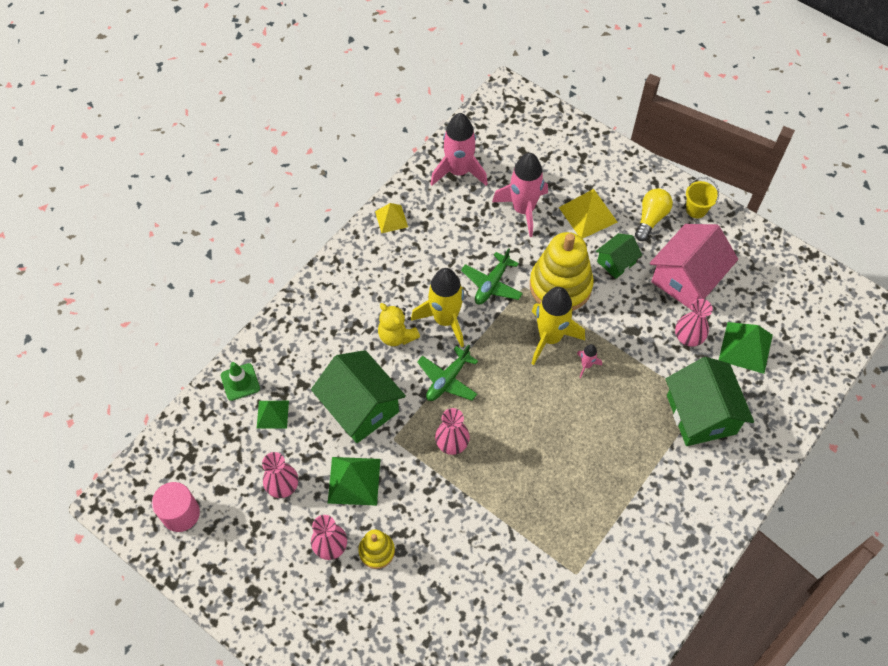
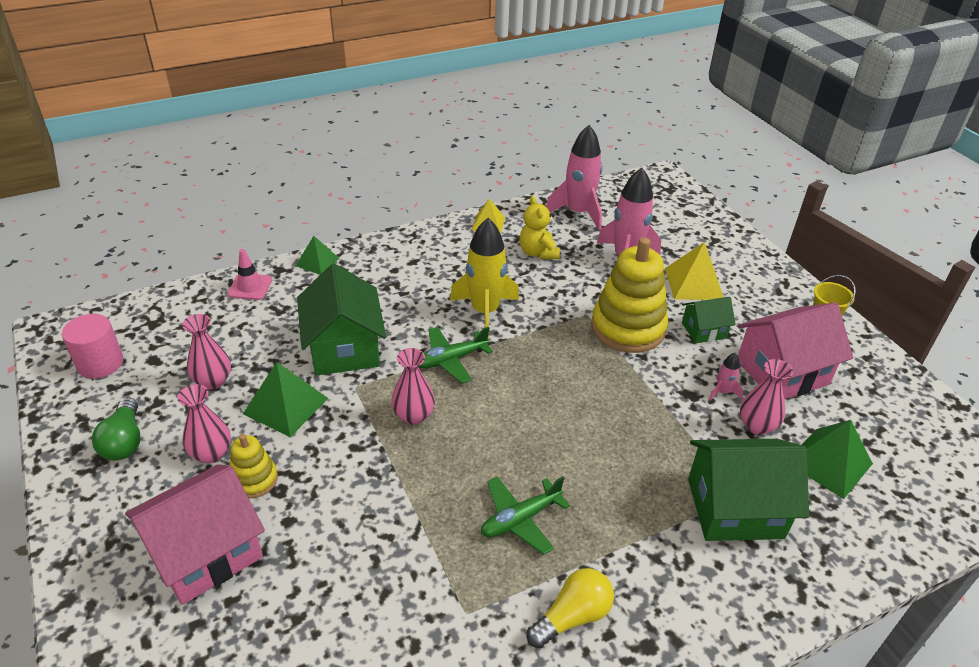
camera: 25 degrees right, 20 degrees down
(240, 382) = (250, 287): green traffic cone -> pink traffic cone
(259, 568) = (124, 441): none -> green light bulb
(272, 414) = (256, 321): green pyramid -> green pyramid (317, 262)
(386, 619) = (206, 552): none -> pink house
(397, 336) = (426, 307): yellow teddy bear -> yellow teddy bear (538, 252)
(492, 284) = (553, 302): green plane -> green plane (520, 519)
(550, 337) = (588, 366): yellow rocket -> none
(586, 365) = (614, 405): pink rocket -> pink rocket (722, 392)
(651, 218) = (765, 309): yellow light bulb -> yellow light bulb (572, 616)
(701, 414) = (734, 508): green house -> green house turned 75 degrees clockwise

